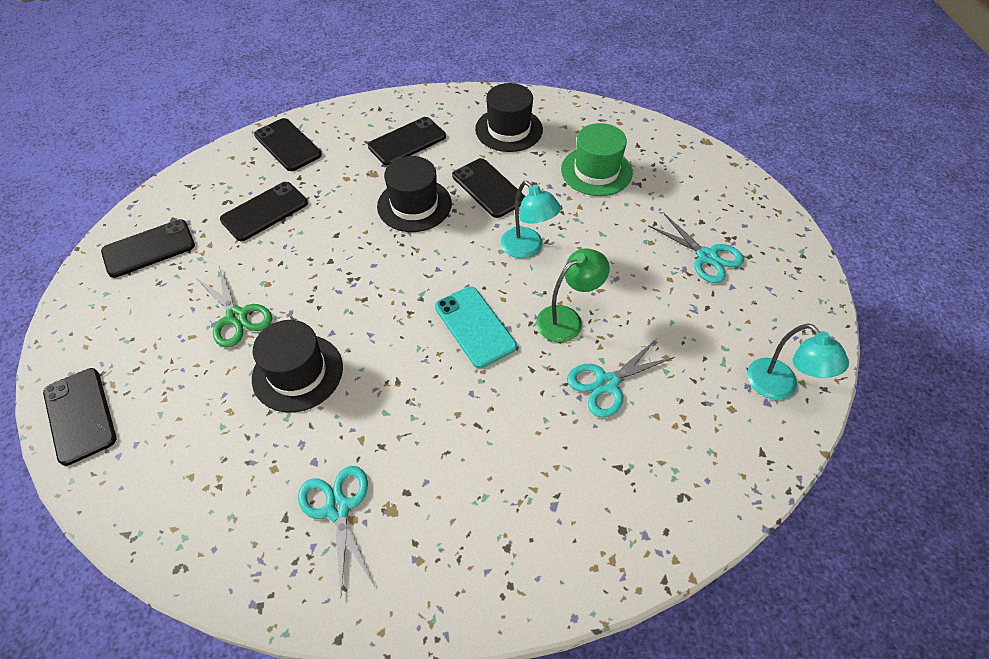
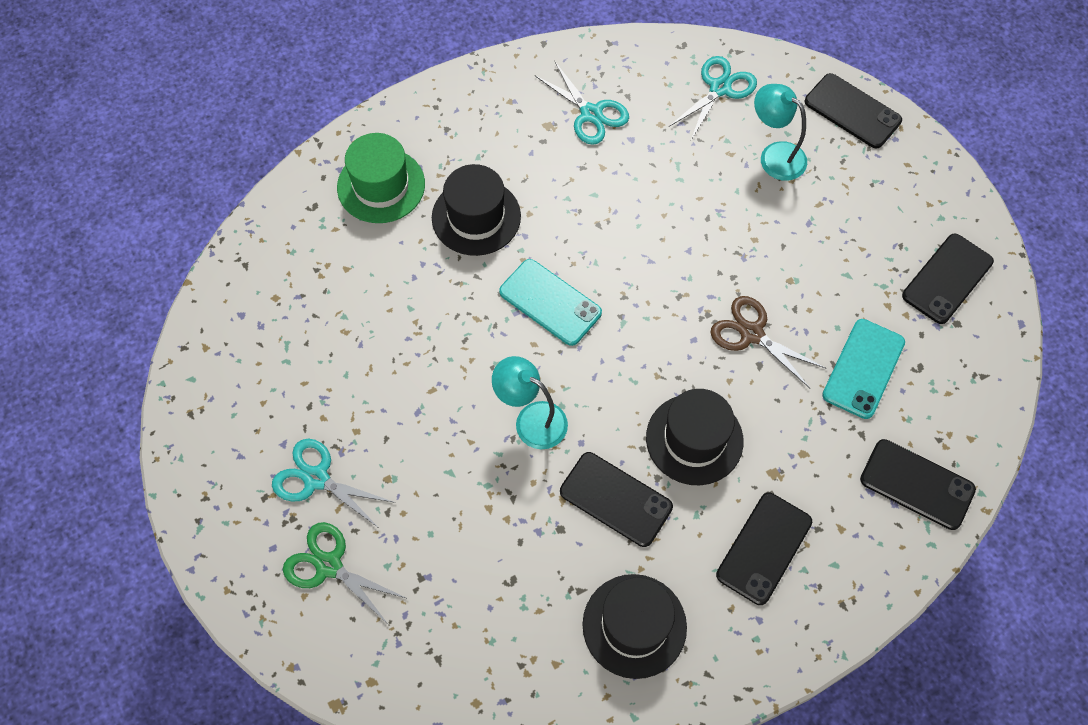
camera: 160 degrees right, 10 degrees up
(236, 317) = (792, 236): green scissors -> green scissors (329, 565)
(264, 211) = (863, 368): black phone -> turquoise phone
(297, 372) = (694, 203): black hat -> black hat (476, 217)
(326, 256) = (752, 333): none -> brown scissors
(567, 319) = (458, 342): green lamp -> none
(596, 171) = (484, 581): green hat -> green hat (381, 186)
(607, 383) = (399, 285): turquoise scissors -> turquoise scissors (720, 88)
(779, 387) = (229, 334): turquoise lamp -> turquoise lamp (774, 155)

